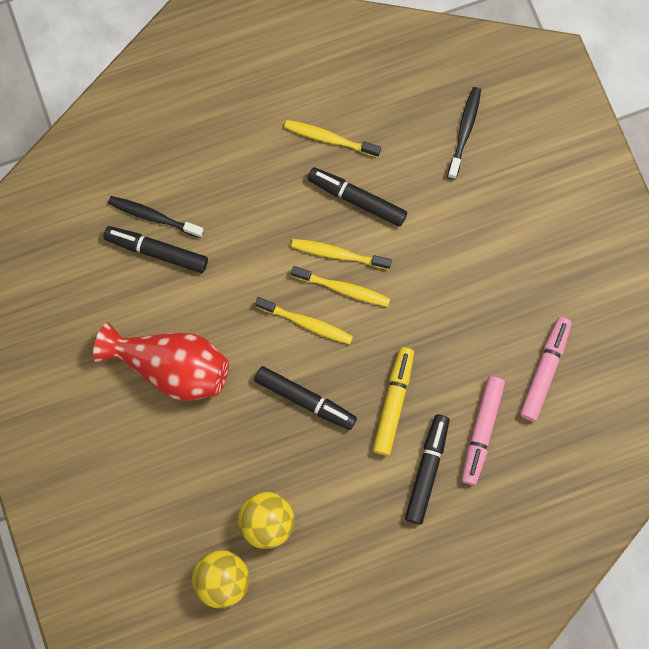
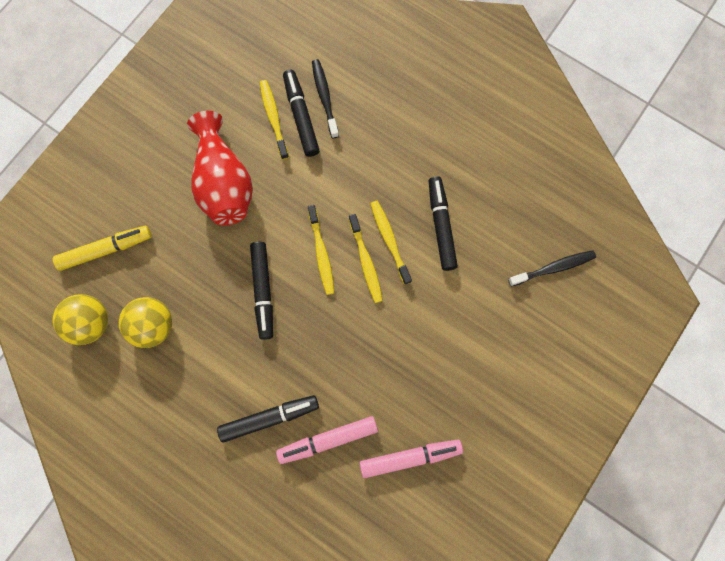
camera: 55 degrees right, 0 degrees up
(330, 139) = (472, 176): yellow toothbrush -> yellow toothbrush (274, 118)
(393, 402) = (304, 357): yellow marker -> yellow marker (106, 249)

